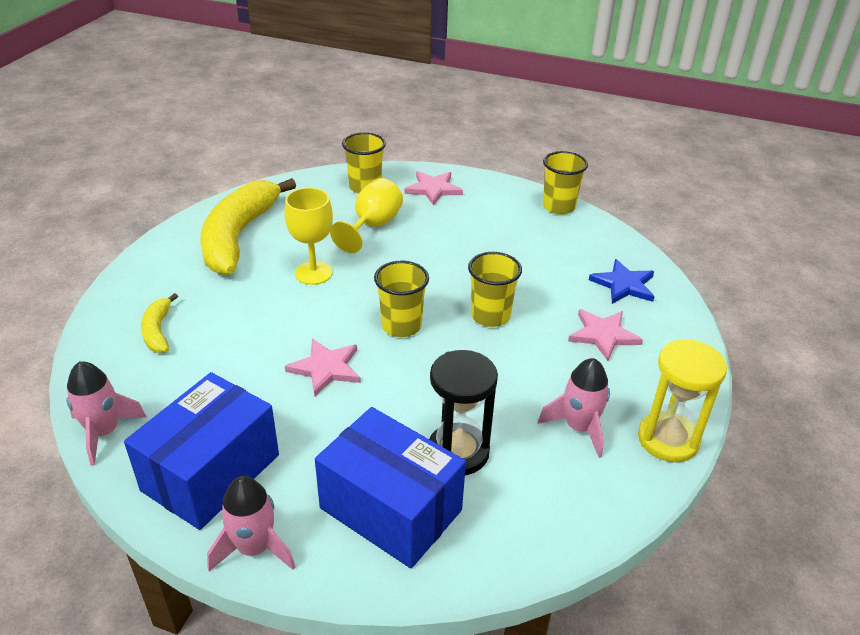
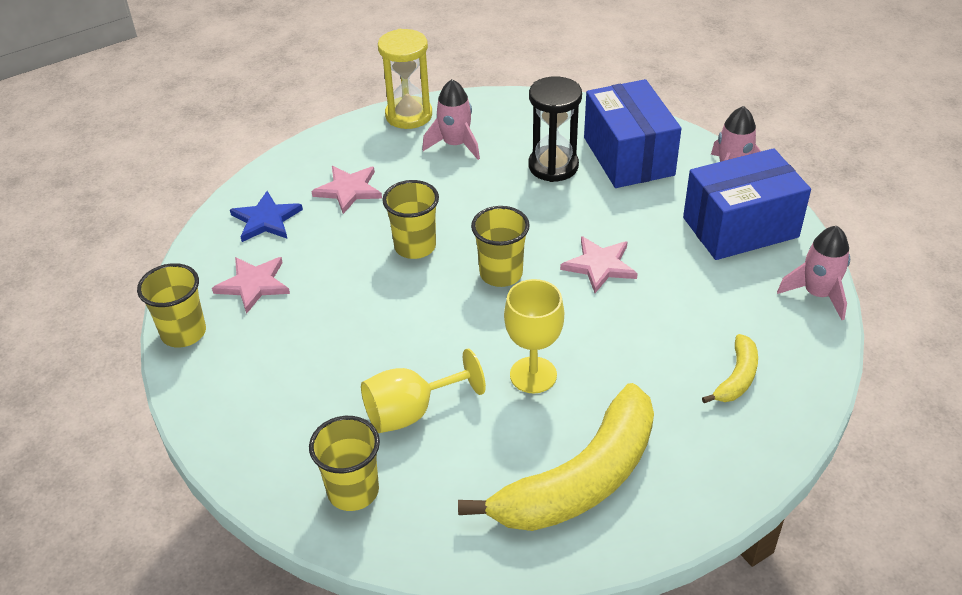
camera: 140 degrees left, 5 degrees up
(433, 189) = (277, 438): pink star -> pink star (254, 284)

